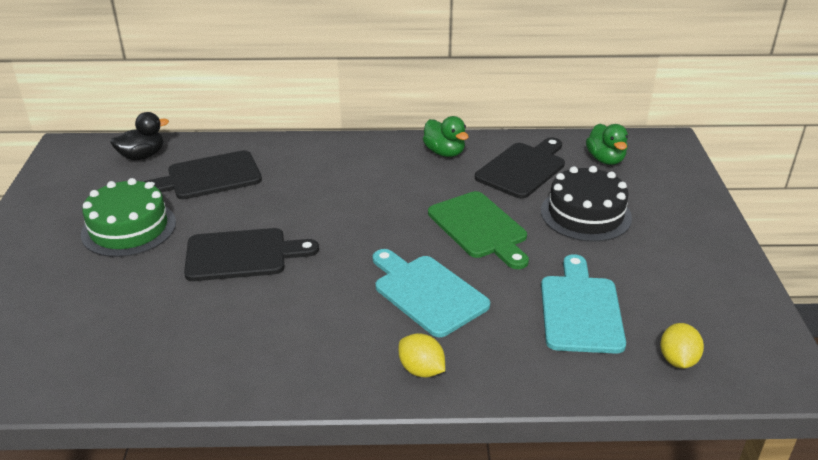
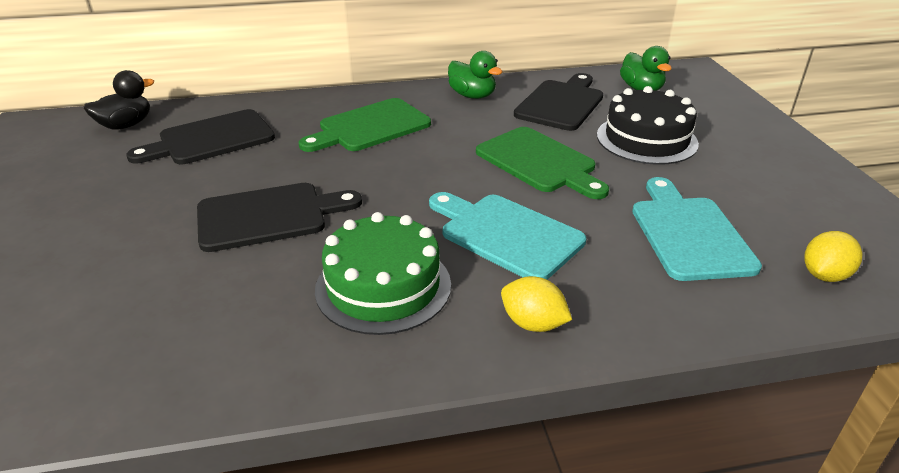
camera: 10 degrees left, 0 degrees up
(129, 228) = (118, 201): green cake -> green cake (383, 286)
(344, 177) = (370, 127): none -> green cutting board
(677, 360) = (824, 275): yellow lemon -> yellow lemon turned 45 degrees clockwise

